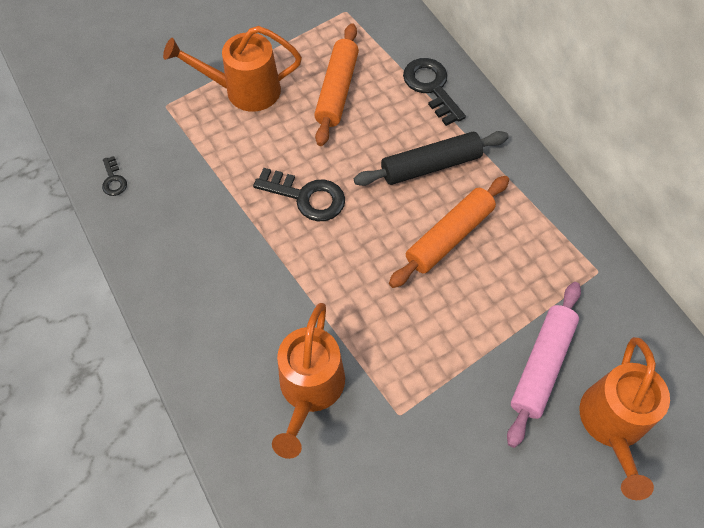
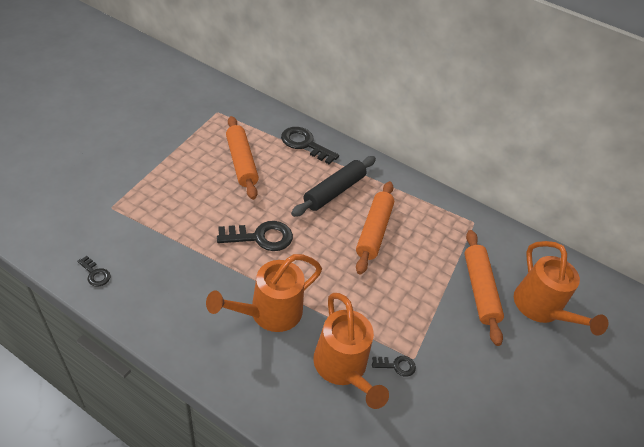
camera: 35 degrees left, 15 degrees down
(243, 91) = (170, 180): orange watering can -> orange watering can (268, 313)
(373, 414) = (396, 365): none -> black key
(541, 365) = (479, 290): pink rolling pin -> orange rolling pin

